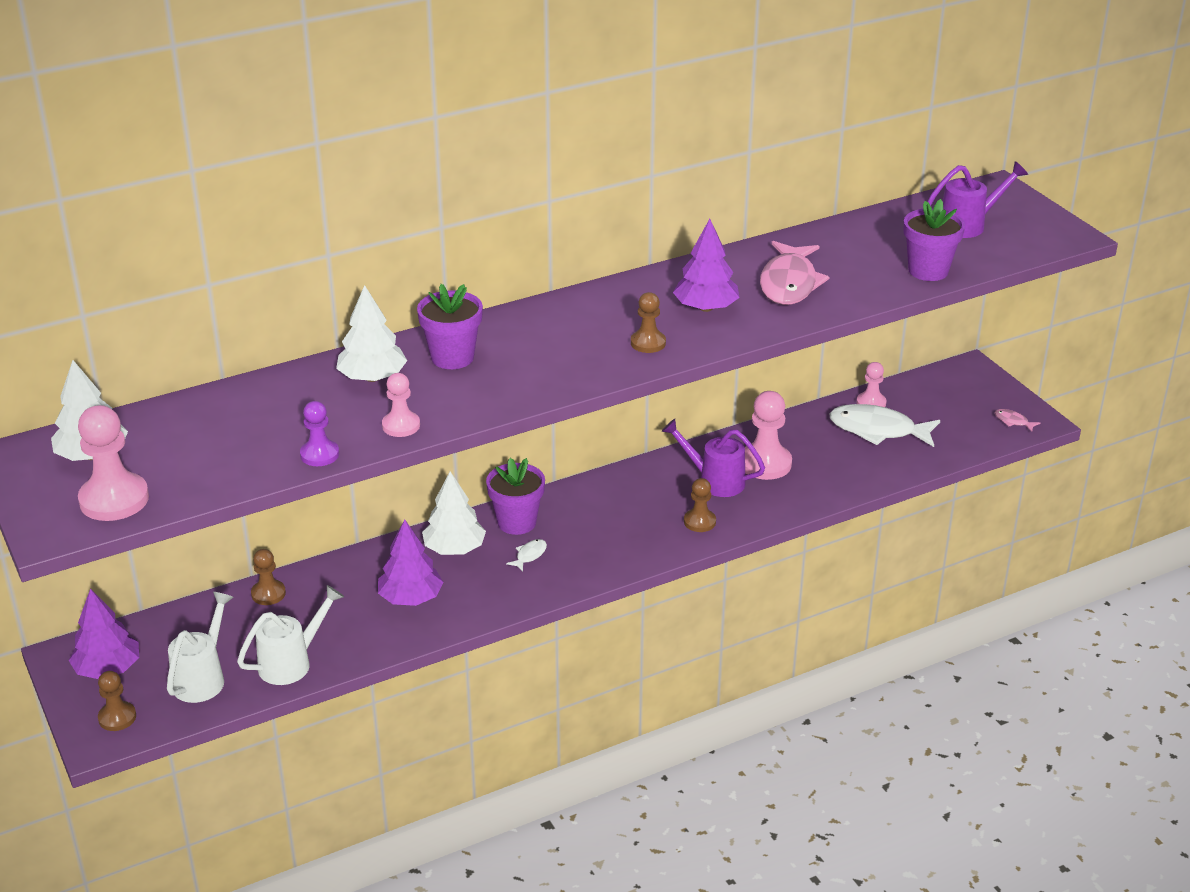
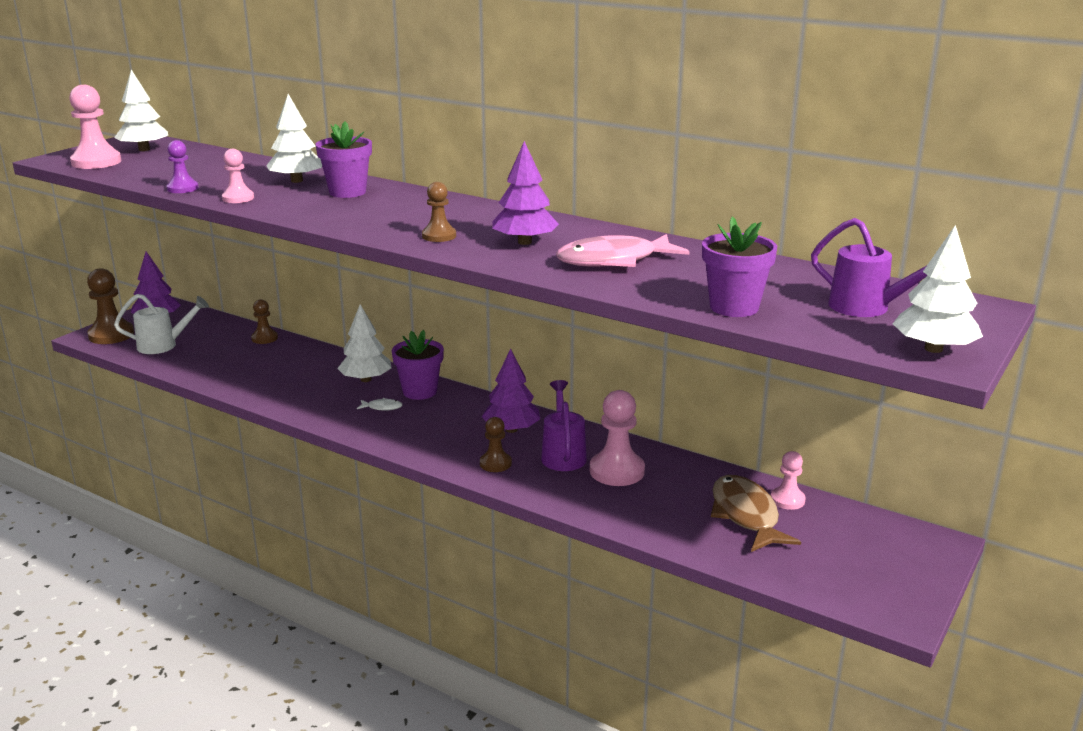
camera: 60 degrees right, 10 degrees down
(117, 717) = (111, 335): brown pawn -> brown pawn, size x1.70
(291, 663) = (195, 365): white watering can -> none
(410, 598) = (294, 381): purple tree -> purple tree (511, 429)
(878, 430) = (746, 515): white fish -> brown fish
(1013, 421) = (877, 597): pink fish -> none
(1050, 232) = (933, 349): none -> white tree

